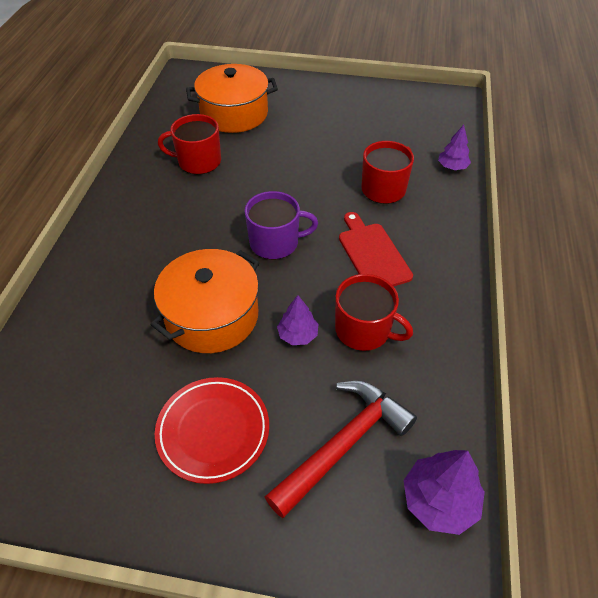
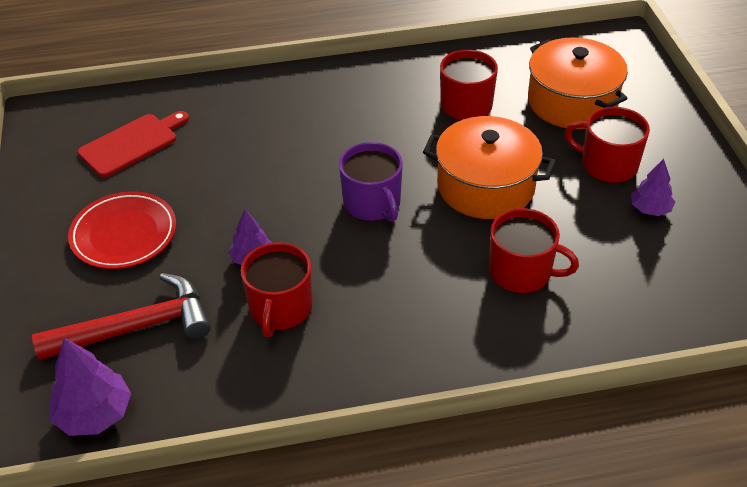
camera: 70 degrees right, 5 degrees down
(212, 316) = (250, 190): orange pot -> orange pot (485, 186)
(306, 120) = (607, 165): none -> red mug
(343, 444) = (136, 327): red hammer -> red hammer turned 45 degrees counterclockwise
(372, 253) = (399, 288): red cutting board -> red cutting board (132, 144)
(452, 167) = (616, 333): purple tree -> purple tree (650, 209)

